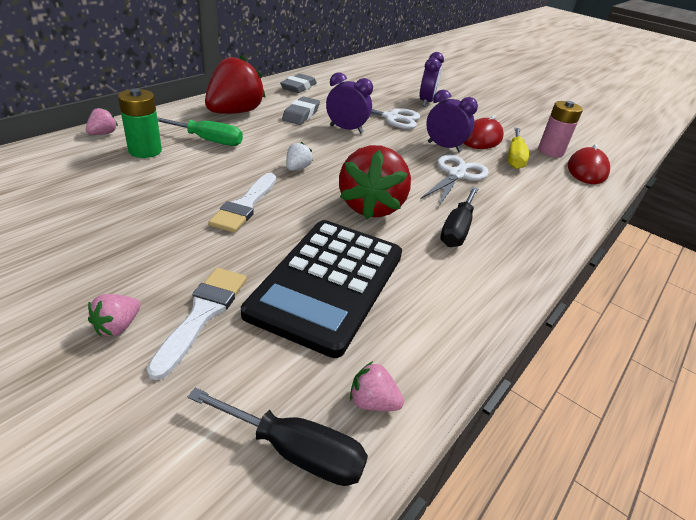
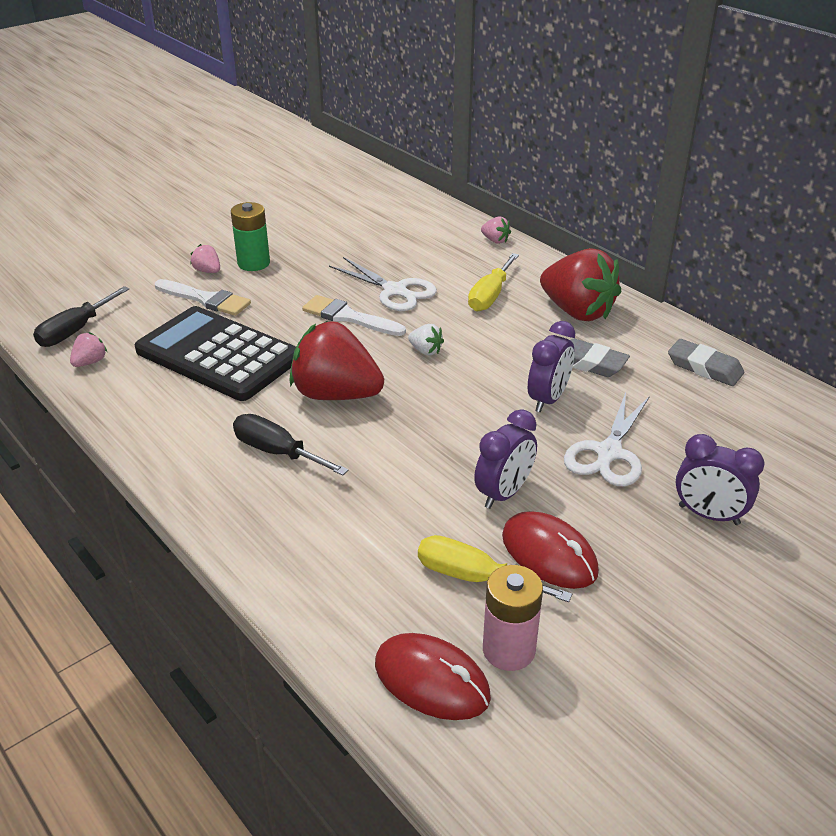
camera: 105 degrees right, 0 degrees up
(145, 151) = (459, 263): green battery -> green battery (253, 263)
(208, 140) = (490, 296): green screwdriver -> yellow screwdriver
(456, 174) = (411, 485): white scissors -> white scissors (395, 291)

